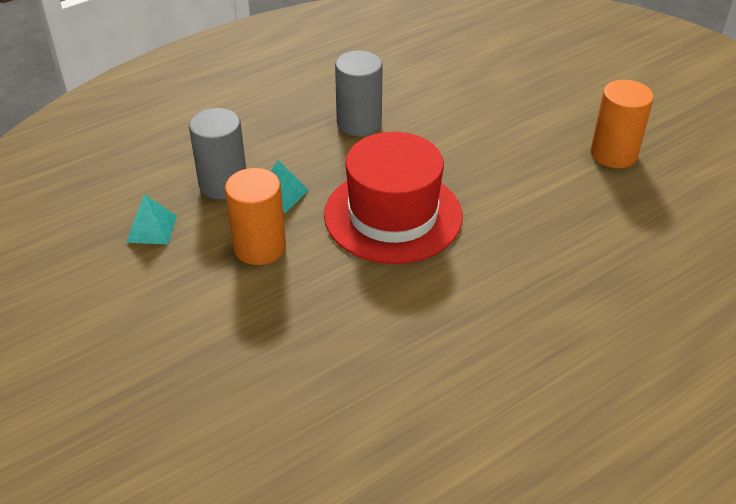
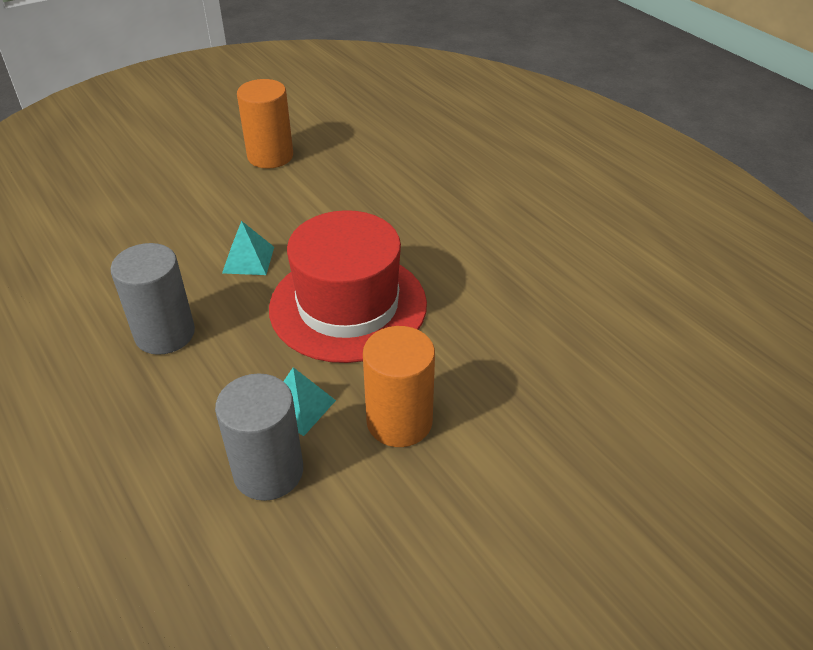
camera: 90 degrees left, 0 degrees up
(151, 229) = (359, 550): turquoise pyramid -> turquoise pyramid (248, 260)

